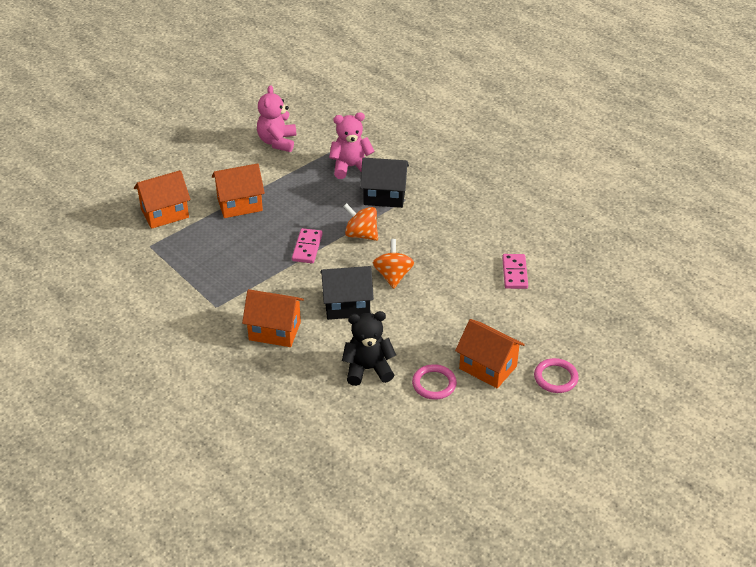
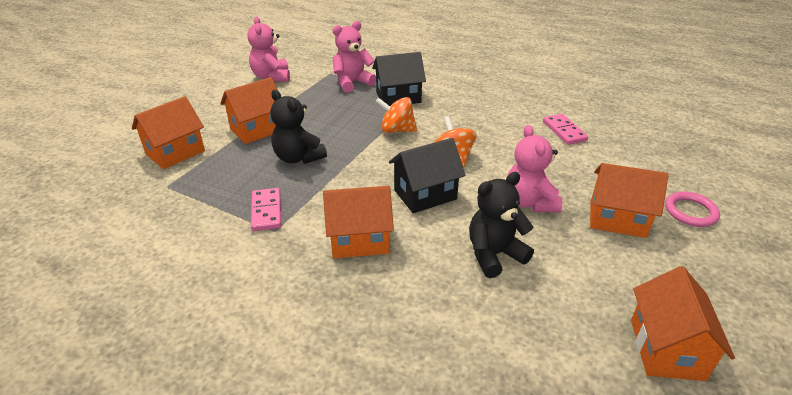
camera: 20 degrees left, 5 degrees down
(262, 243) = (298, 157): none -> black teddy bear
(307, 247) = (349, 151): pink domino -> pink domino (266, 211)
(427, 334) = (529, 202): none -> pink teddy bear
(434, 384) = (578, 251): pink ring -> none
(438, 464) = (666, 349): none -> orange house

